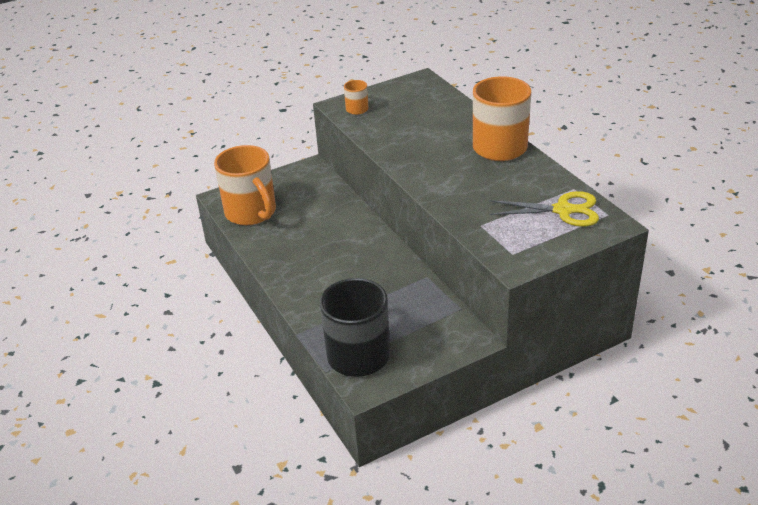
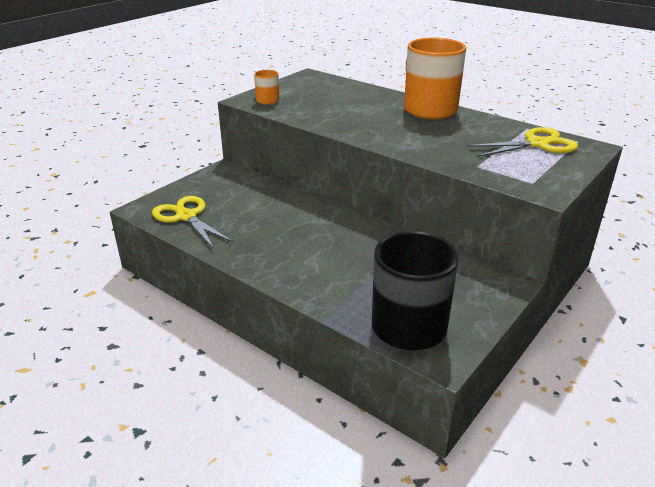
camera: 25 degrees left, 5 degrees down
(251, 213) = (186, 216): orange mug -> yellow scissors

